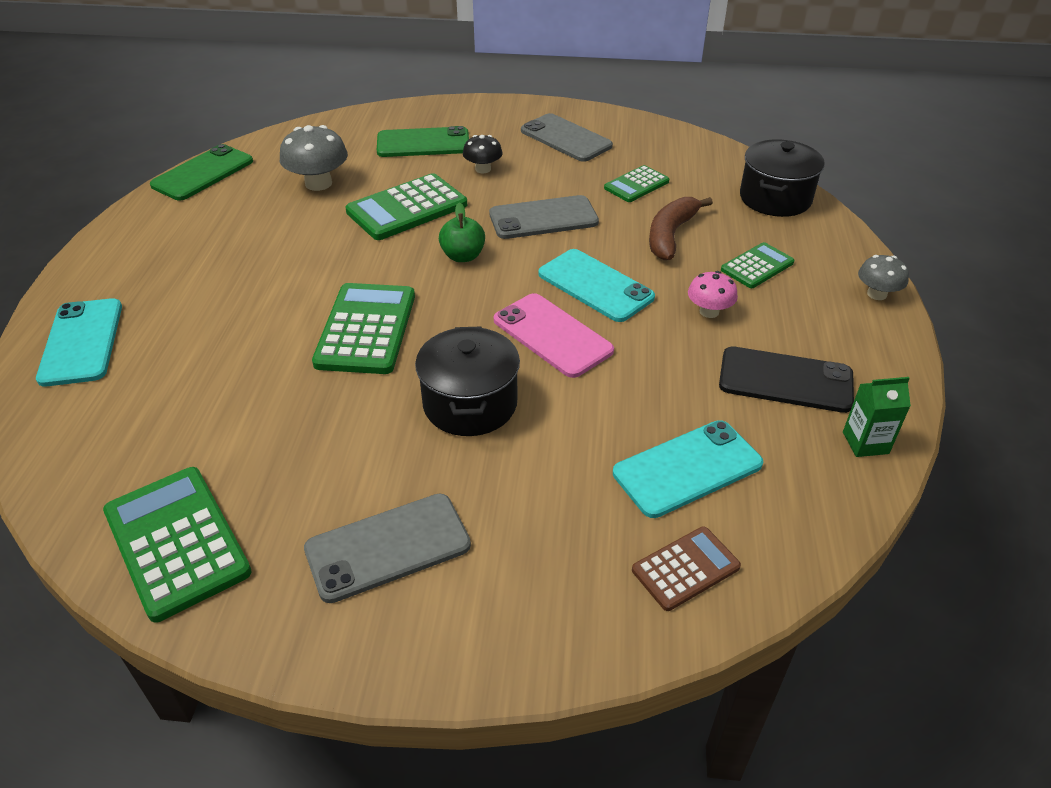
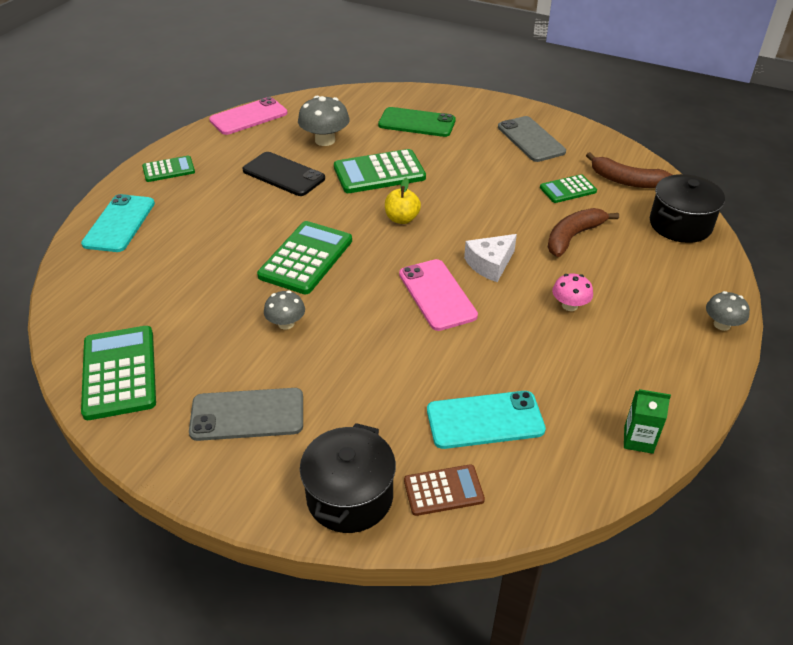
camera: 20 degrees right, 0 degrees up
(203, 173) = (249, 117): green phone -> pink phone
(381, 416) = (286, 323): none -> grey mushroom
(463, 256) = (402, 219): green apple -> yellow apple
(470, 404) = (351, 330): black pot -> black pot (350, 496)
(483, 169) = (452, 152): black mushroom -> none
(543, 218) = (478, 202): grey phone -> none
(595, 286) = (490, 264): turquoise phone -> white cheese
(693, 163) = (626, 181): none -> brown banana
(757, 266) = (631, 278): green calculator -> green calculator (168, 169)
(785, 380) = (601, 374): black phone -> black phone (283, 174)

